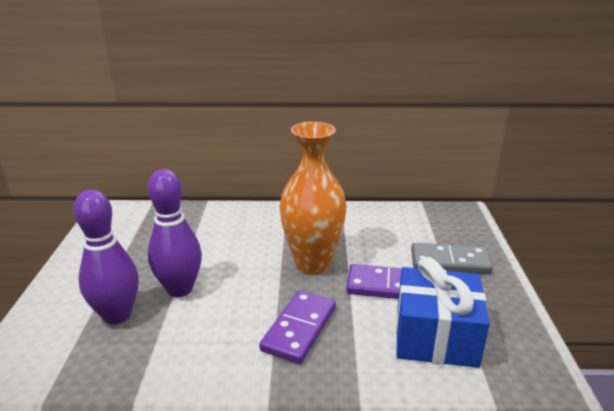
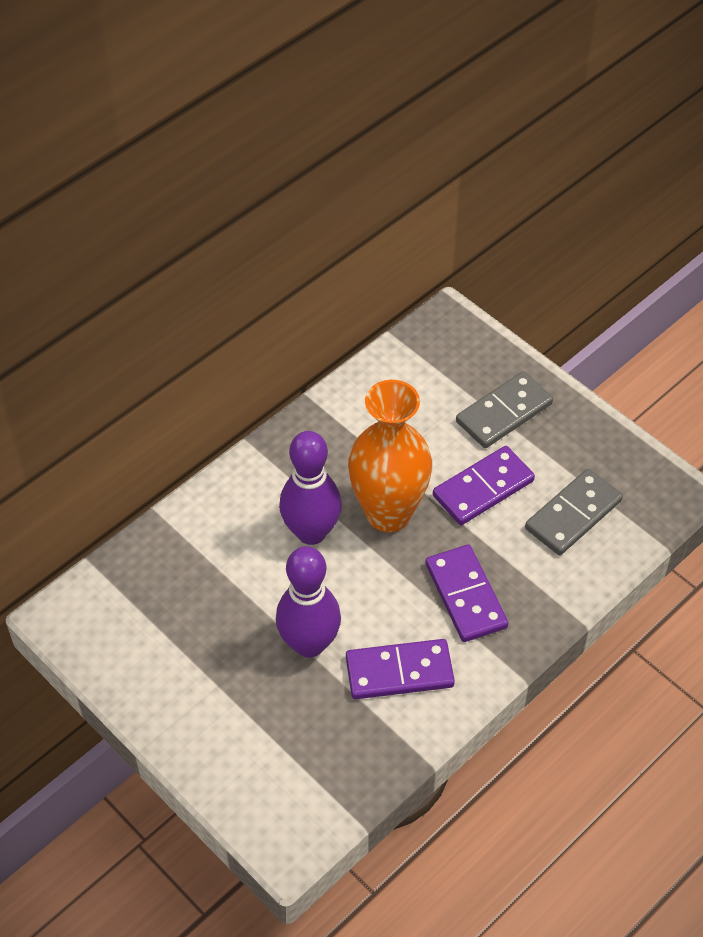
camera: 45 degrees left, 25 degrees up
(117, 315) = (297, 716): purple bowling pin -> purple bowling pin (311, 532)
(200, 337) = (399, 672): none -> purple domino
(435, 336) = (573, 515): blue gift -> grey domino

